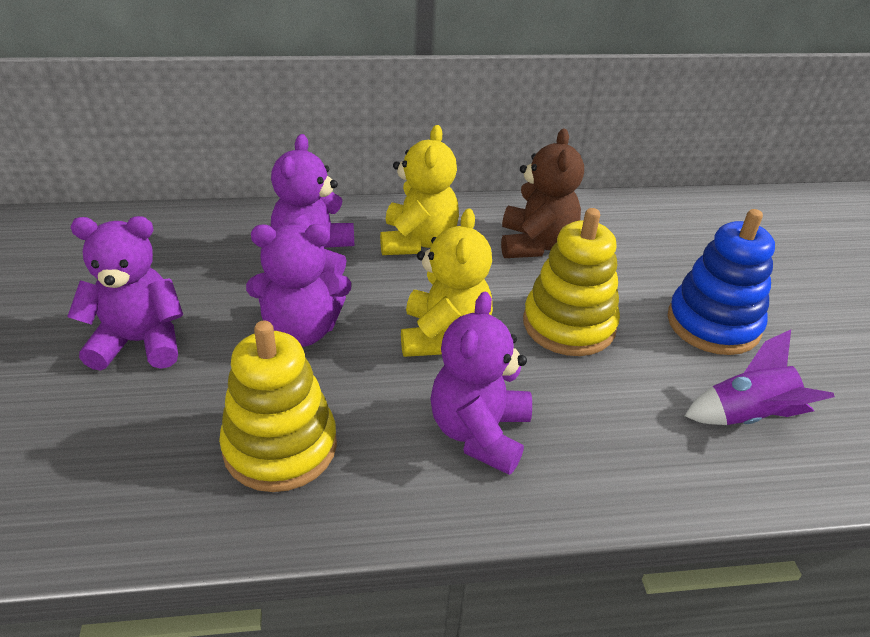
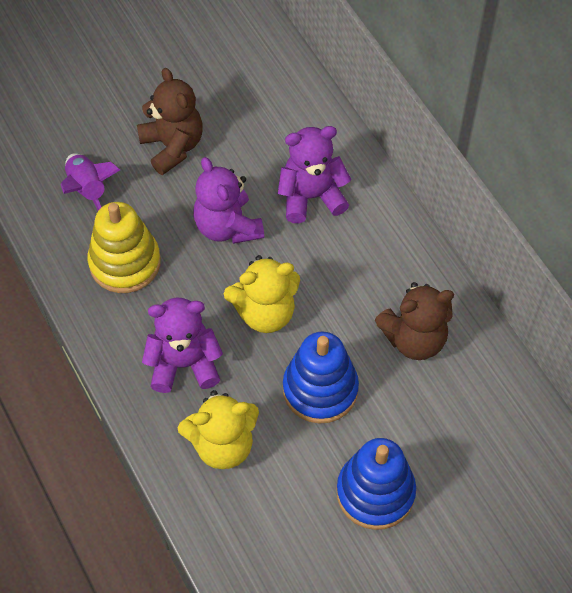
camera: 70 degrees right, 20 degrees up
(139, 342) = (172, 146): purple teddy bear -> brown teddy bear
(418, 241) = (369, 255): yellow teddy bear -> yellow teddy bear (222, 445)
(569, 325) = (320, 389): yellow stacking toy -> blue stacking toy
(747, 416) = (276, 527): purple rocket -> purple rocket (88, 190)

